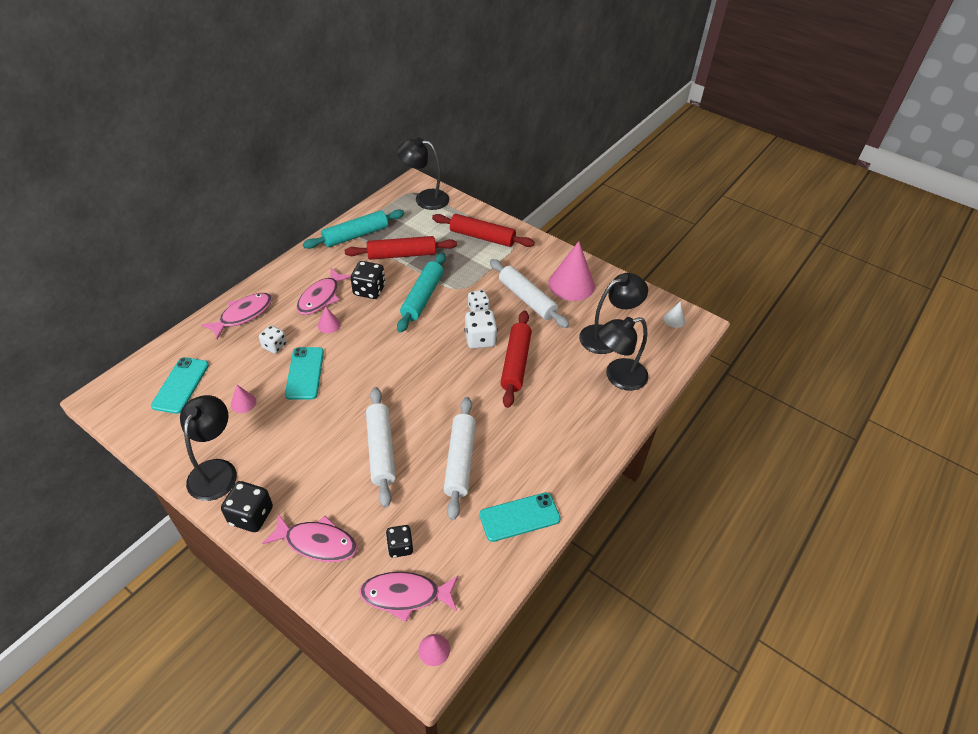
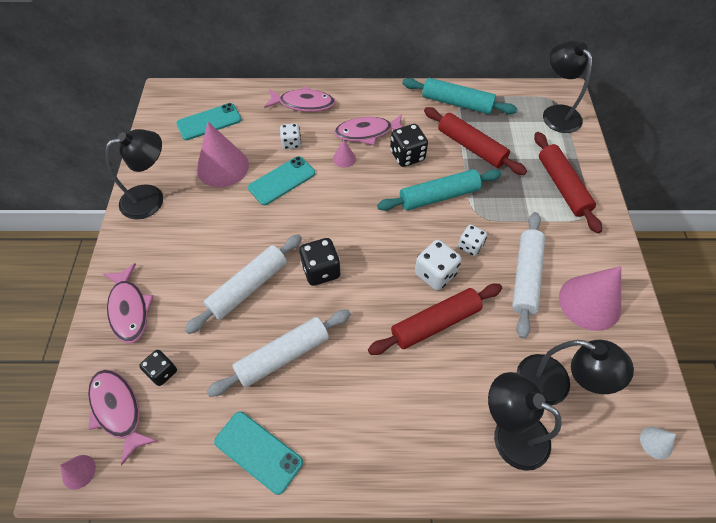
camera: 55 degrees right, 10 degrees up
(243, 403) = (222, 167): pink cone -> pink cone, size x2.23
(251, 516) = (126, 249): black dice -> black dice (321, 270)

